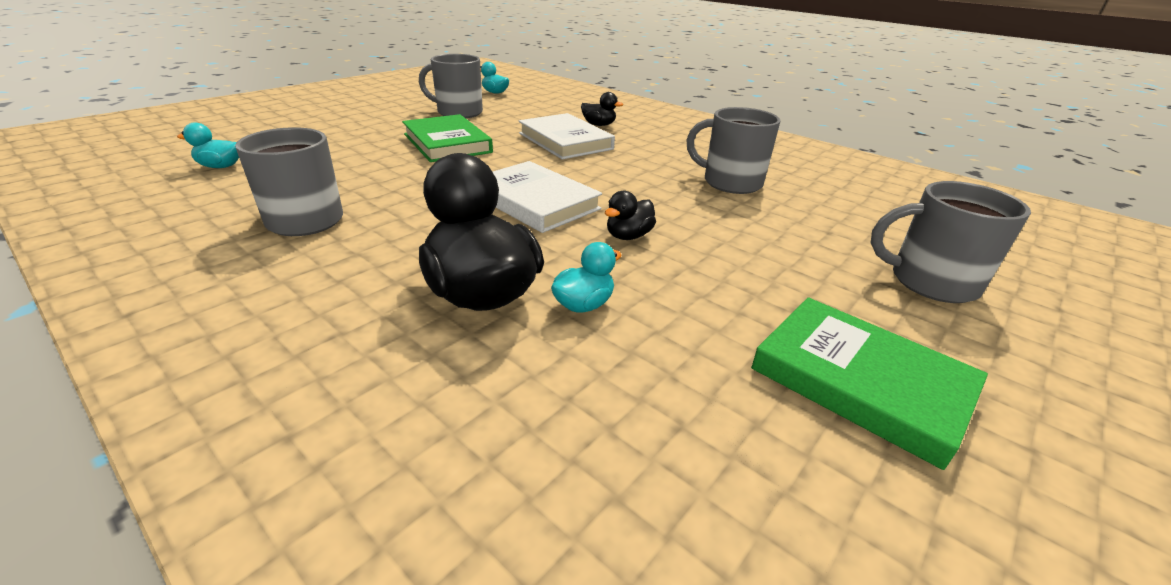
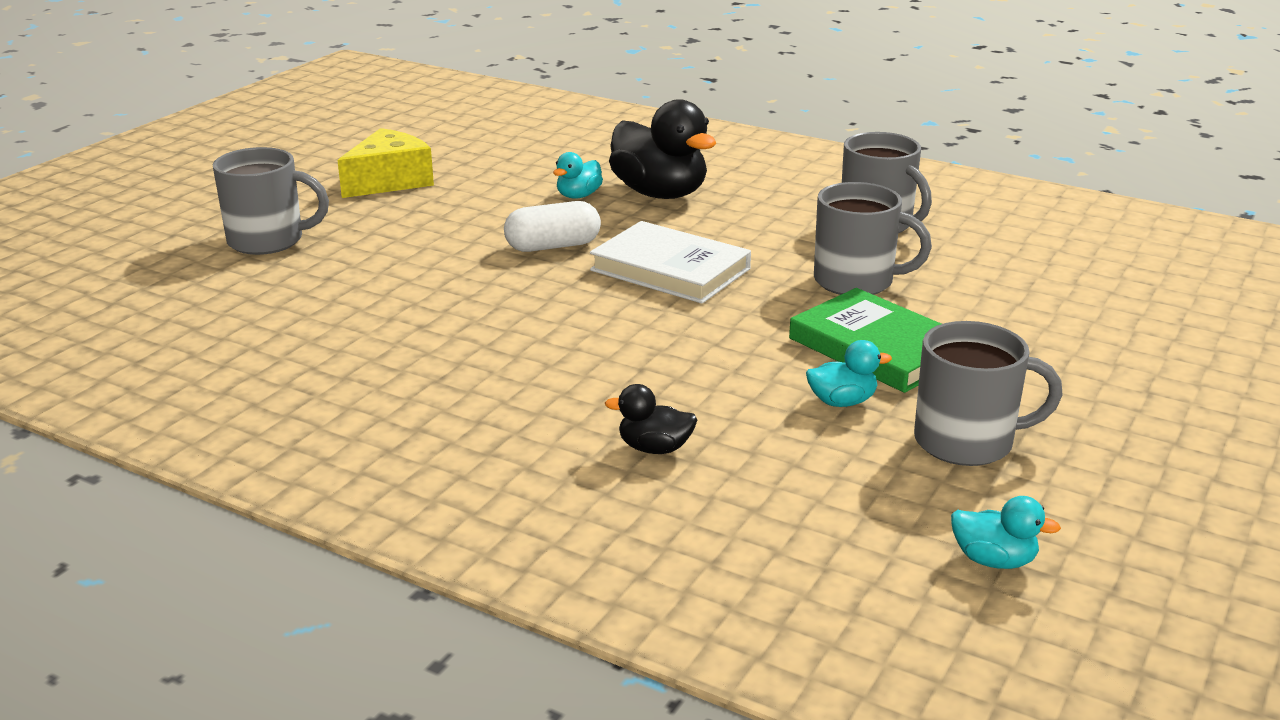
camera: 170 degrees right, 5 degrees down
(220, 166) = (1085, 265): turquoise duck -> turquoise duck (842, 402)
(565, 141) = (694, 384): white book -> none
(628, 236) = (553, 246): black duck -> white capsule
(730, 182) = (418, 331): grey mug -> grey mug (856, 281)
(860, 381) = (390, 181): green book -> yellow cheese

